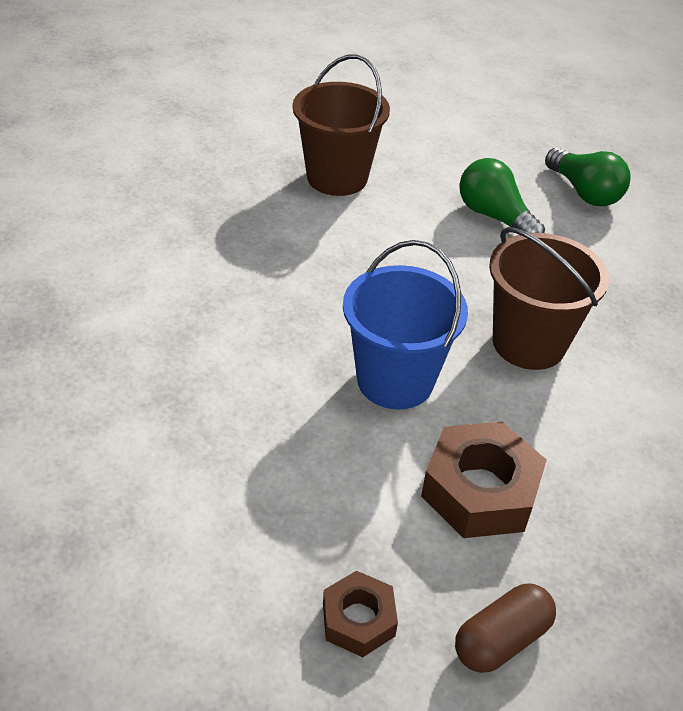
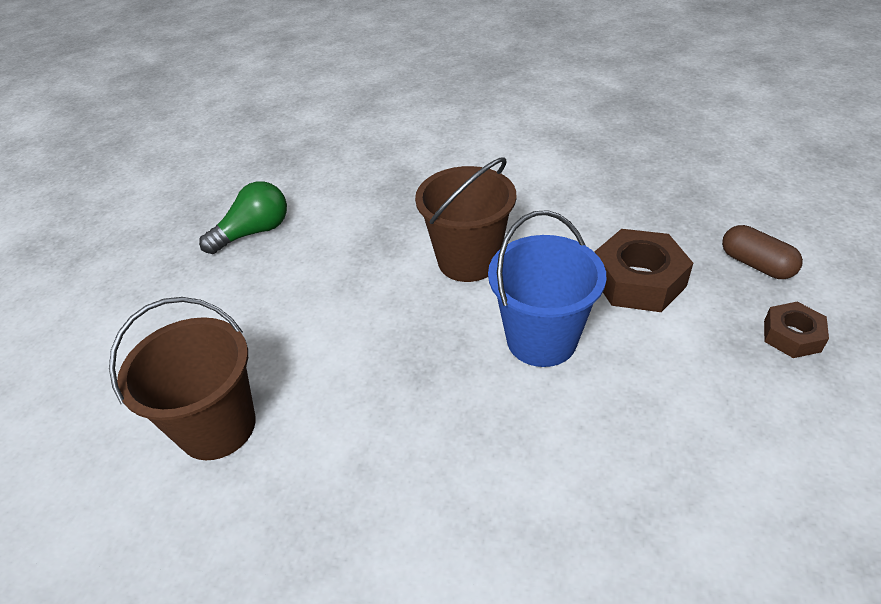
camera: 90 degrees left, 0 degrees up
(494, 217) = (294, 288): green light bulb -> none

